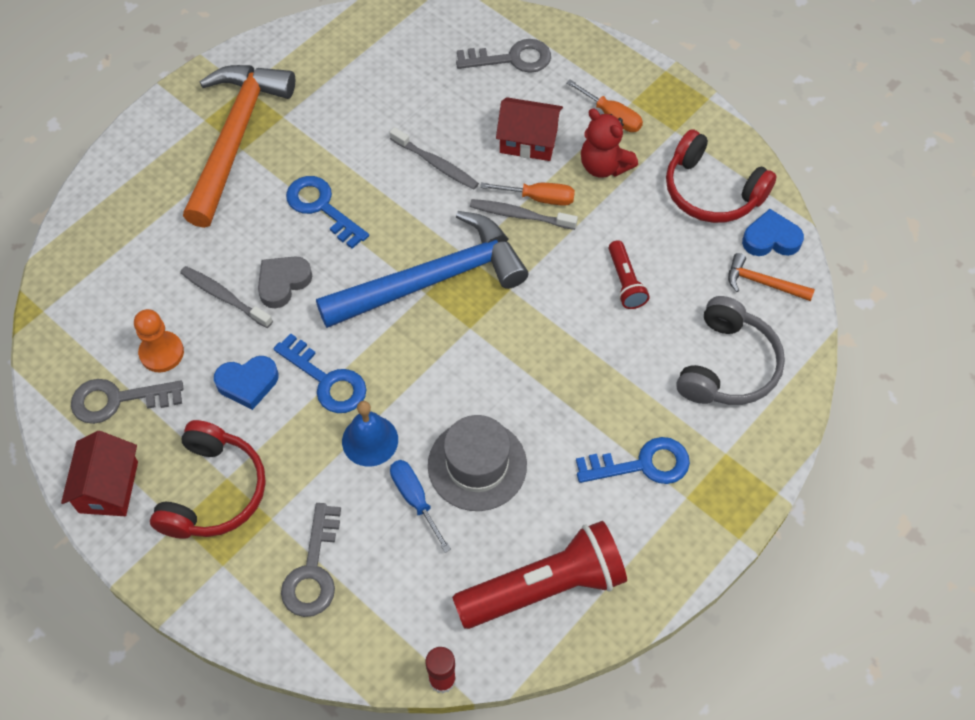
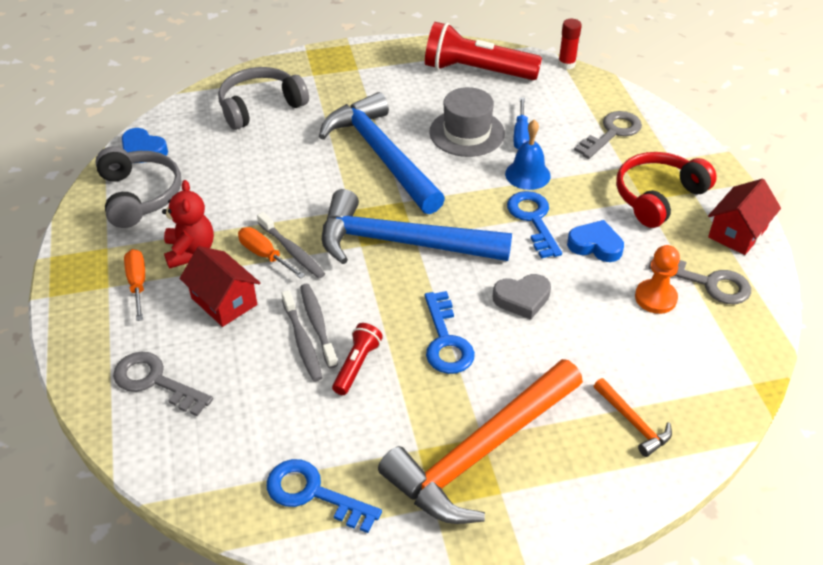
camera: 145 degrees left, 15 degrees down
(224, 297) = (579, 313): grey toothbrush -> grey toothbrush (302, 341)
(539, 374) = (381, 155): none -> blue hammer
(625, 282) = (267, 175): red flashlight -> red flashlight (357, 365)
(642, 464) = (366, 90): blue key -> blue key (313, 493)
(711, 191) = (140, 195): red headphones -> grey headphones
(763, 283) = (182, 132): orange hammer -> orange hammer (633, 422)

